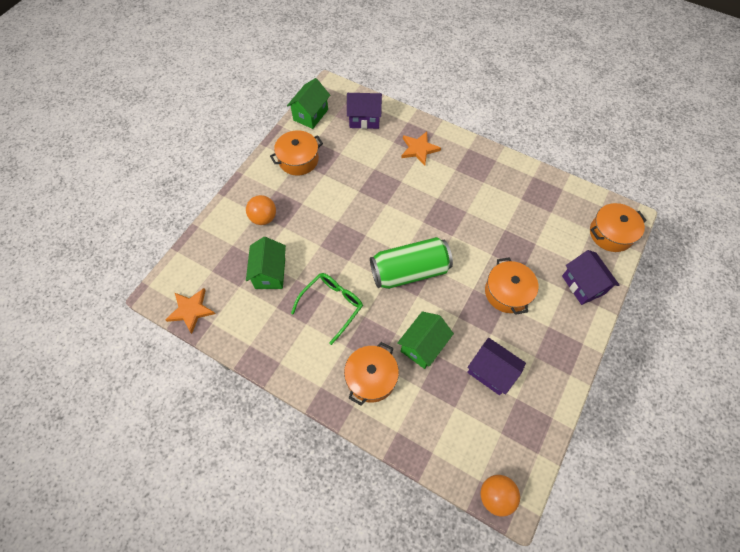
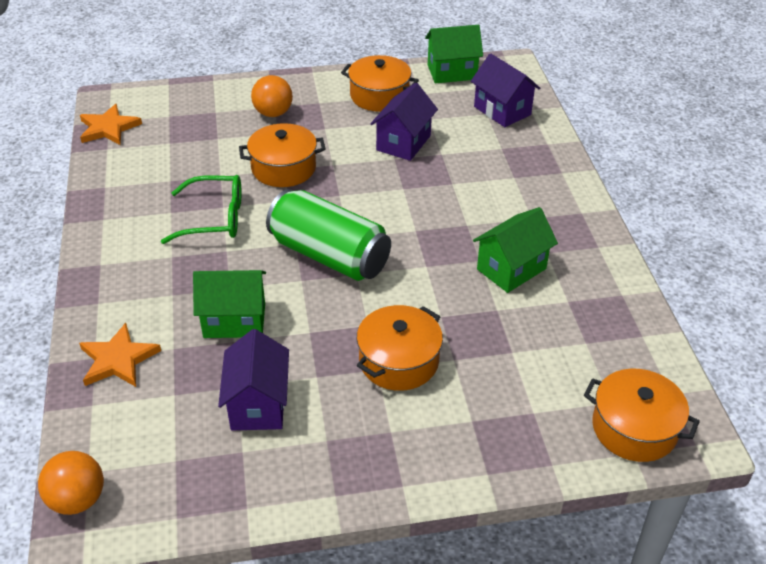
camera: 50 degrees right, 20 degrees down
(270, 273) = (208, 154): green house -> green house (511, 269)
(371, 377) = (148, 298): orange pot -> orange pot (283, 168)
(419, 149) = (519, 173): orange star -> orange star (118, 360)
(582, 285) = (502, 437): purple house -> purple house (403, 143)

